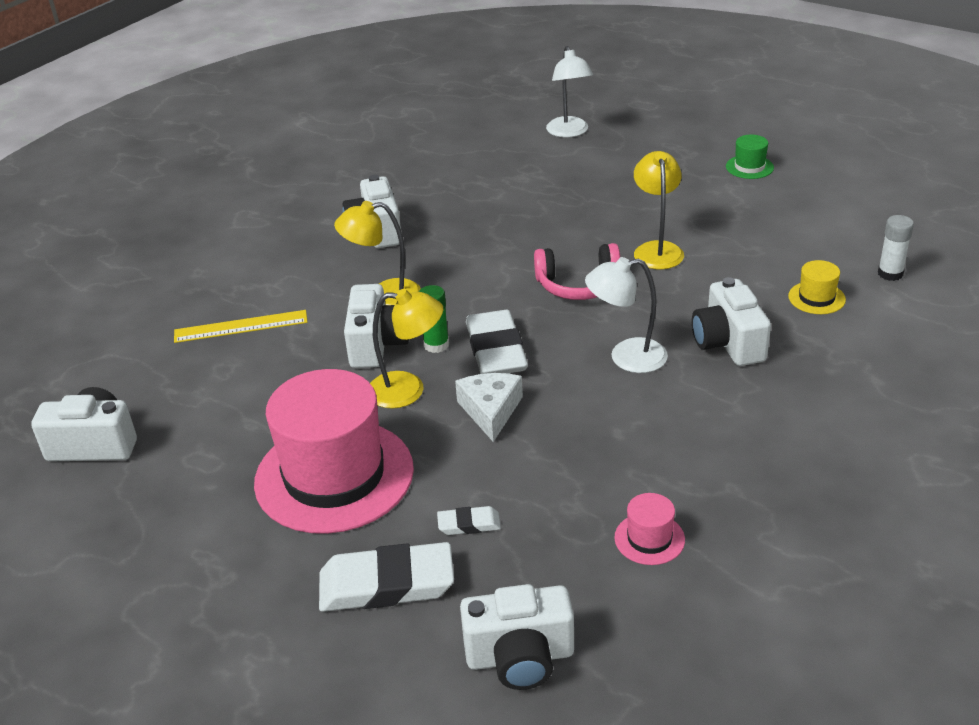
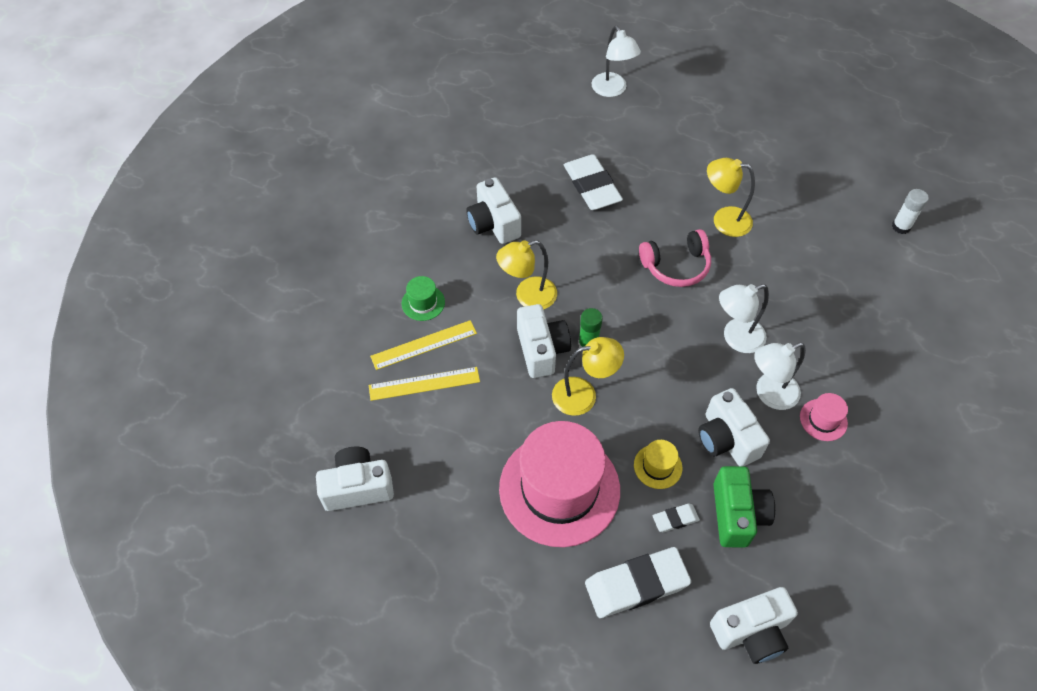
camera: 15 degrees left, 20 degrees up
(223, 360) = (424, 383): none -> yellow ruler
(490, 411) = (653, 406): white cheese -> none
(496, 350) = (636, 343): white eraser -> white eraser (592, 186)
(554, 530) = (737, 514): none -> green camera
(648, 415) = (769, 394): none -> white lamp
(649, 539) = (805, 511): pink hat -> pink hat (823, 420)
(657, 249) = (723, 220): yellow lamp -> yellow lamp turned 60 degrees counterclockwise
(728, 343) = (805, 313): white camera -> white camera (726, 439)
(749, 167) = (767, 119): green hat -> green hat (423, 303)
(816, 298) = (855, 258): yellow hat -> yellow hat (657, 466)

